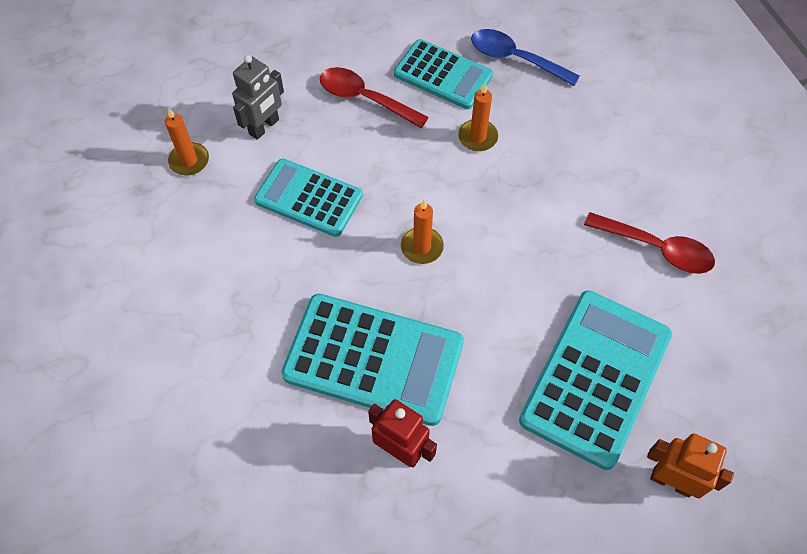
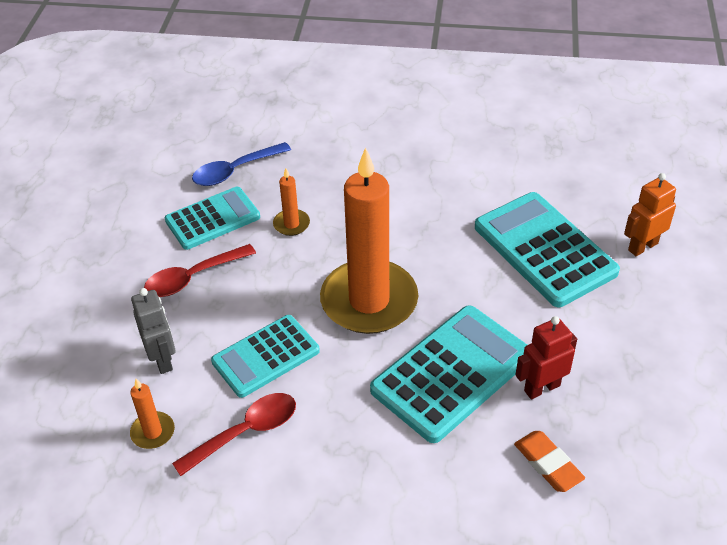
camera: 60 degrees left, 15 degrees down
(309, 493) = (548, 464): none -> orange eraser
(422, 247) = (369, 301): orange candle -> orange candle, size x2.45
(656, 248) = (462, 172): red spoon -> red spoon (246, 432)

